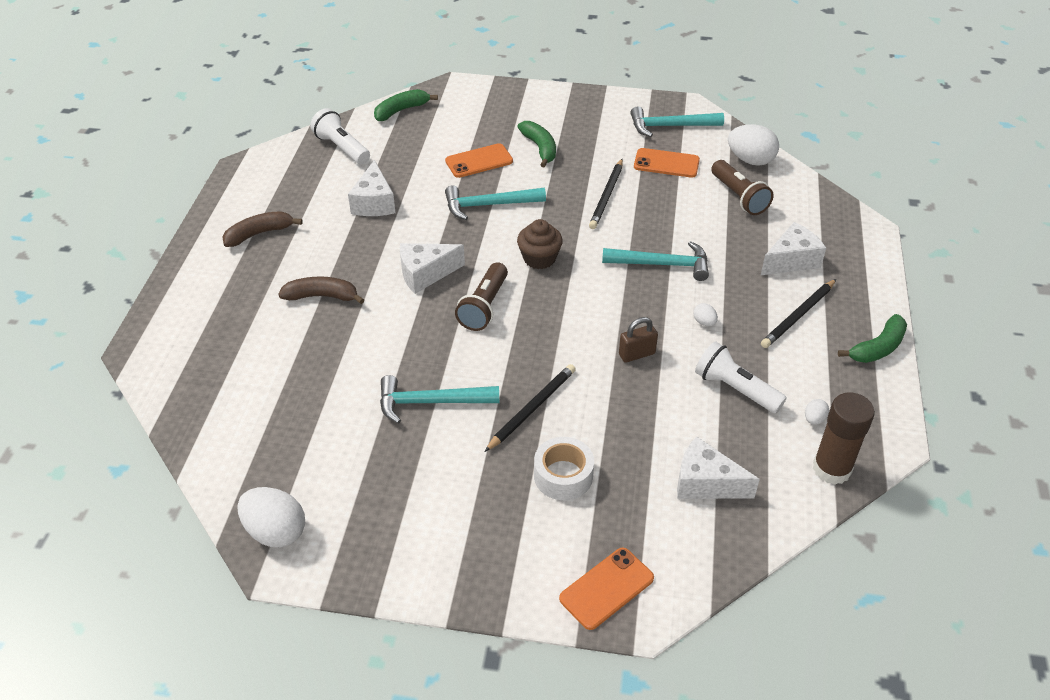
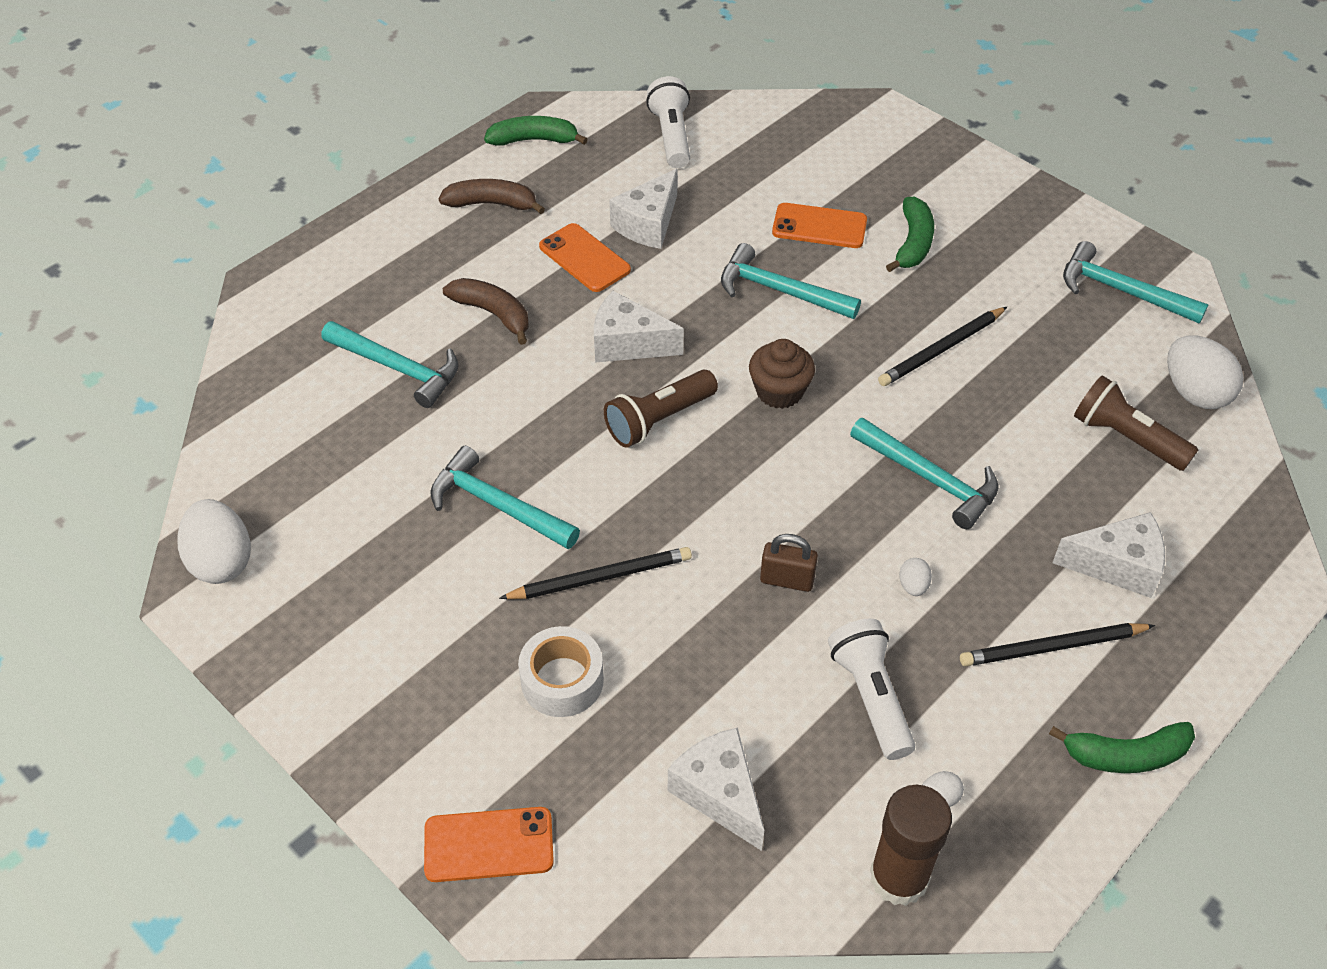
camera: 35 degrees right, 5 degrees up
(288, 357) = (398, 368): none -> turquoise hammer
(401, 110) = (783, 117): green banana -> green banana (534, 140)
(666, 163) = (1066, 342): orange phone -> orange phone (584, 258)
(739, 197) = (1126, 438): brown flashlight -> brown flashlight turned 120 degrees clockwise

